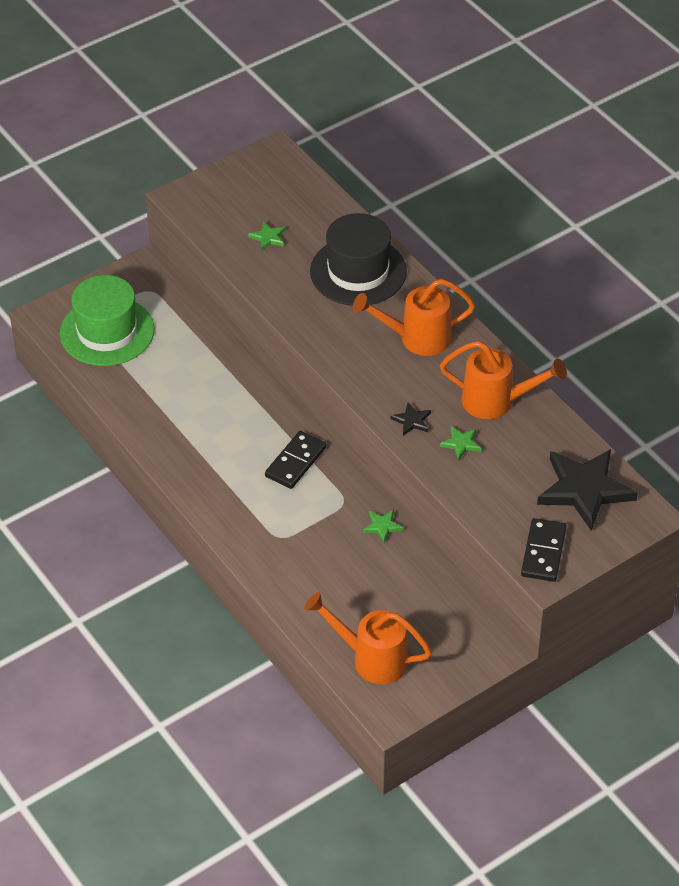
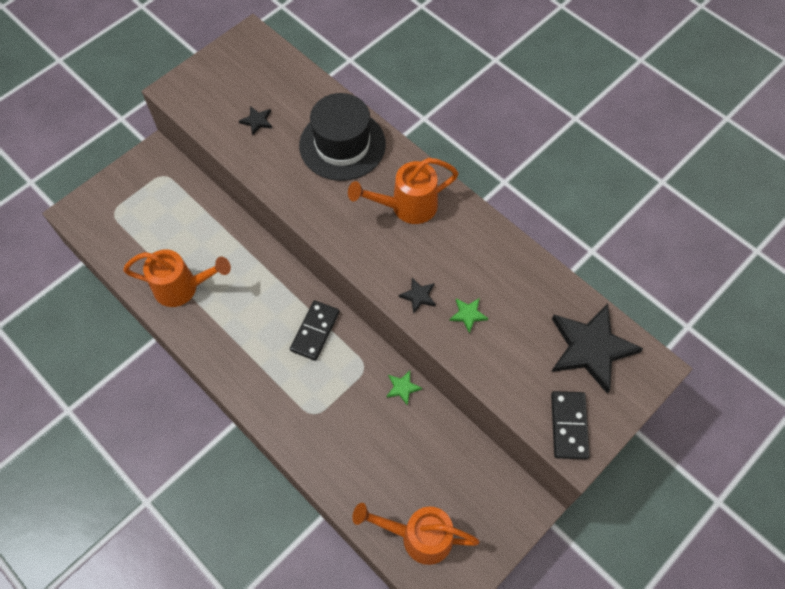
camera: 10 degrees left, 15 degrees up
(107, 331) = (130, 221): green hat -> none
(268, 237) = (257, 121): green star -> black star
(496, 401) = (491, 263): orange watering can -> orange watering can (182, 288)

